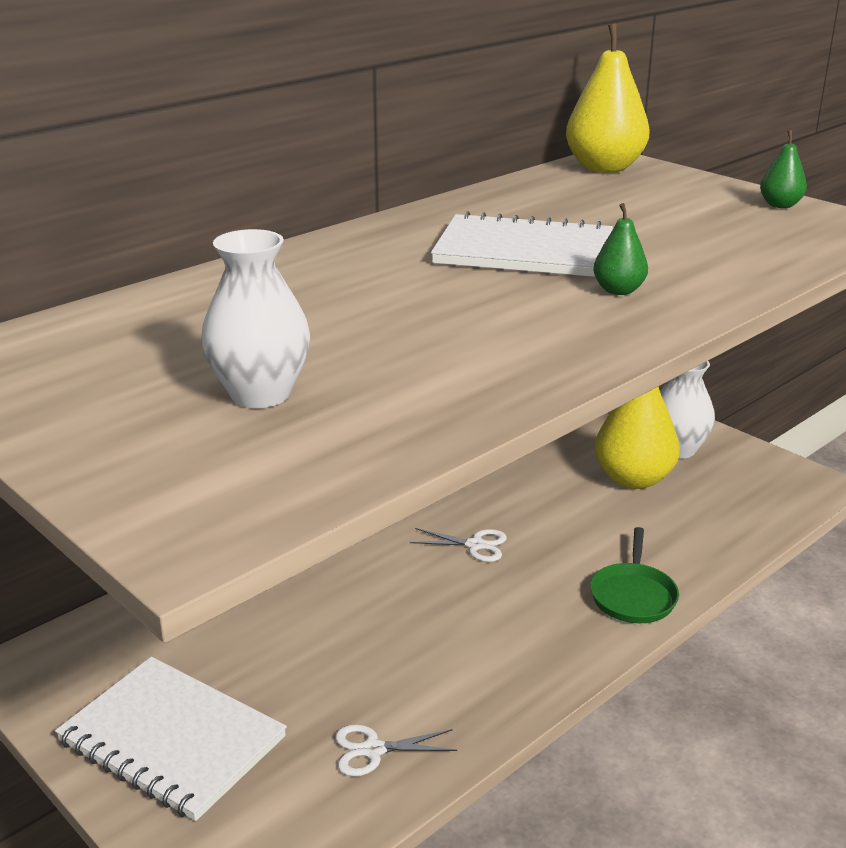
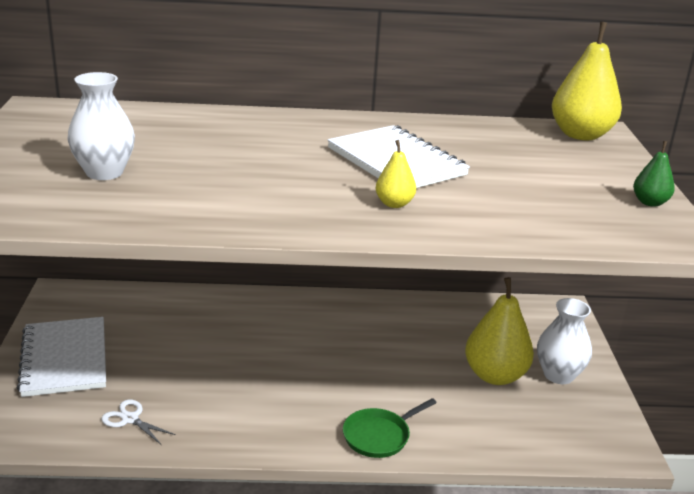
camera: 40 degrees right, 0 degrees up
(475, 545) = (336, 357): white scissors -> none
(618, 290) = (394, 204): green pear -> yellow pear

